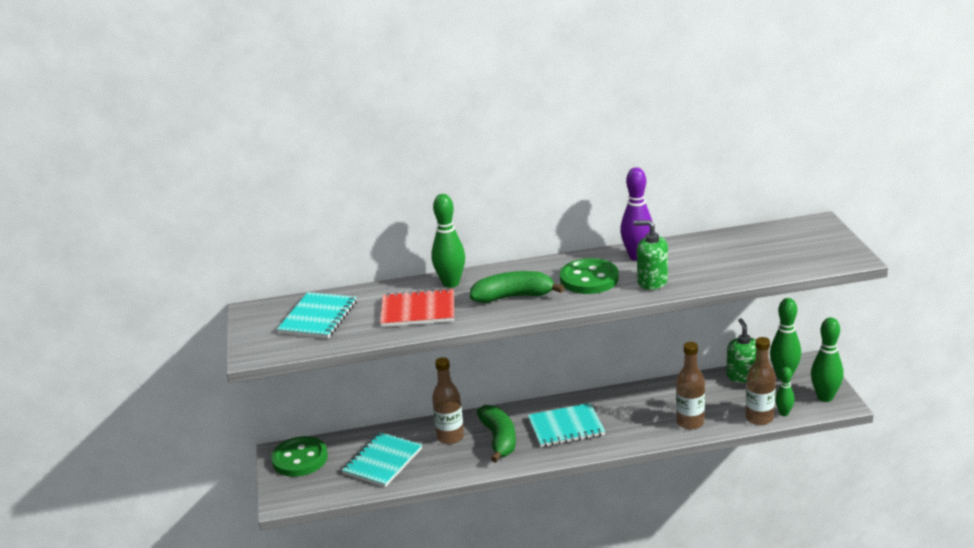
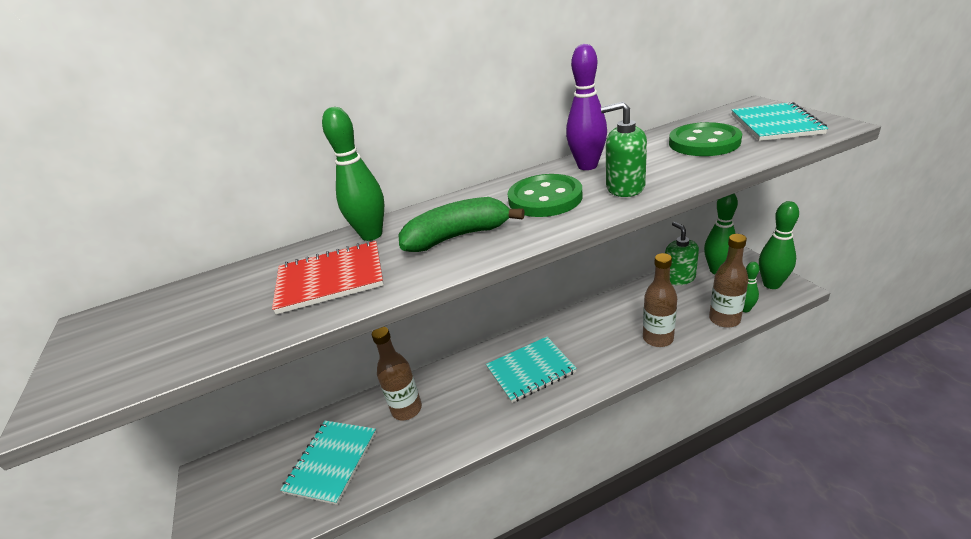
camera: 10 degrees left, 5 degrees up
(300, 459) = (230, 479): green button -> green button (704, 142)
(318, 317) = (184, 316): turquoise notebook -> turquoise notebook (775, 124)
(499, 439) = (462, 401): green banana -> none

